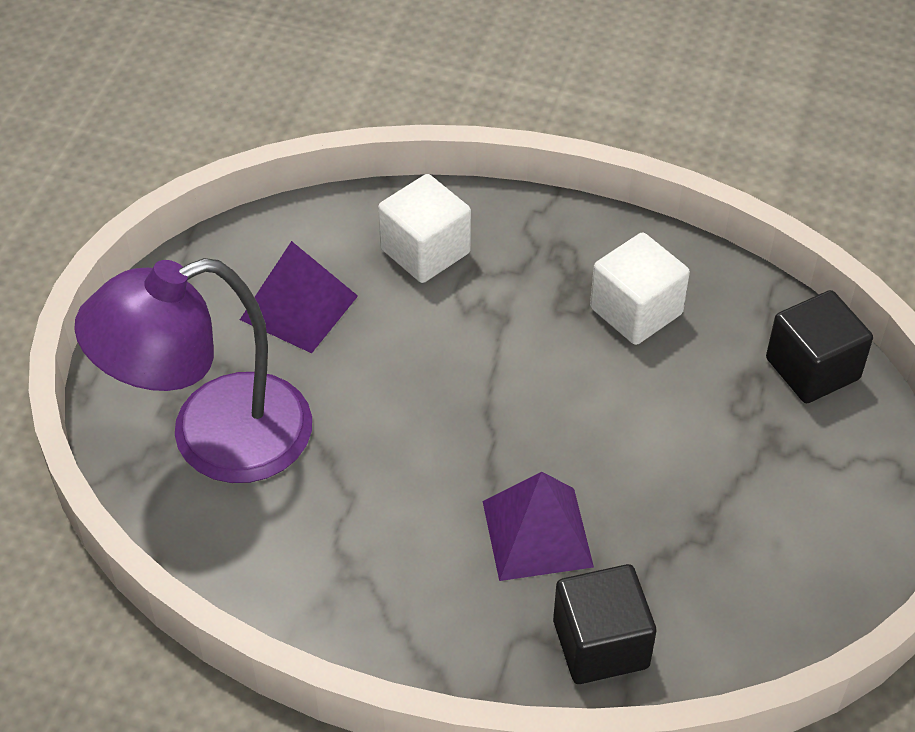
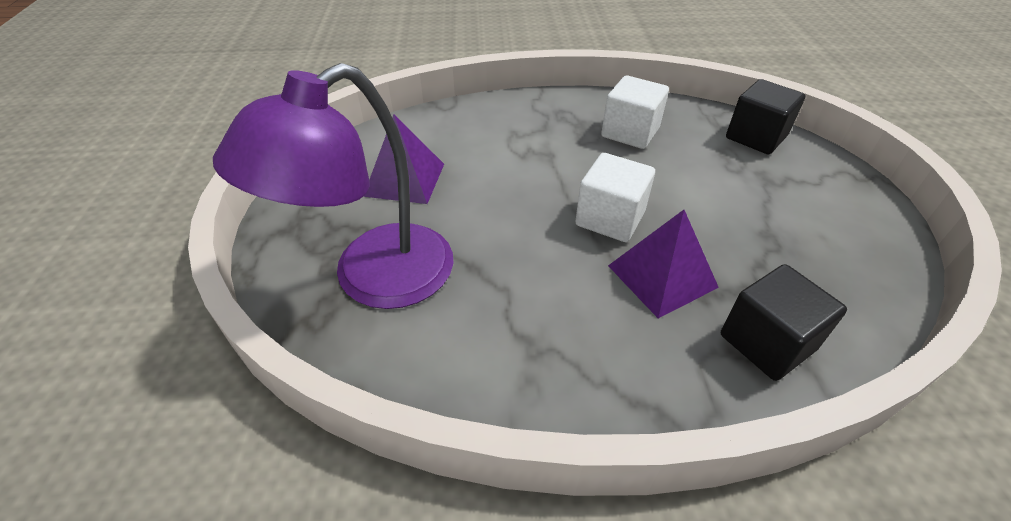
camera: 20 degrees left, 5 degrees down
(425, 251) = (477, 131): white cube -> white cube (610, 218)

